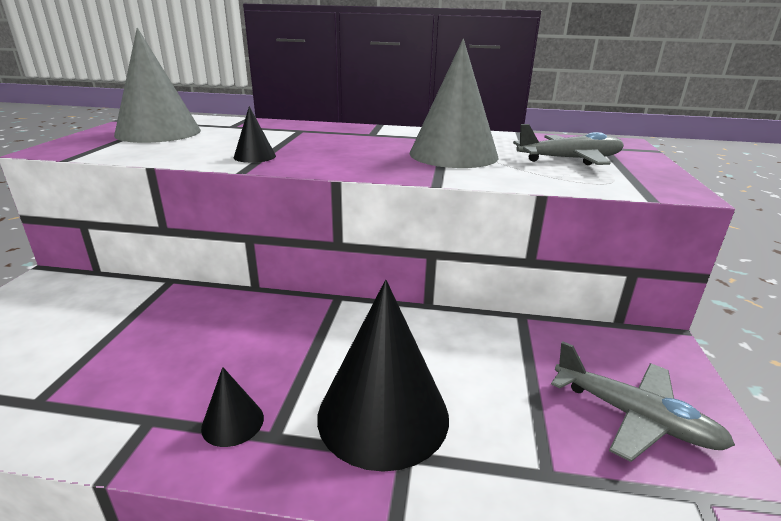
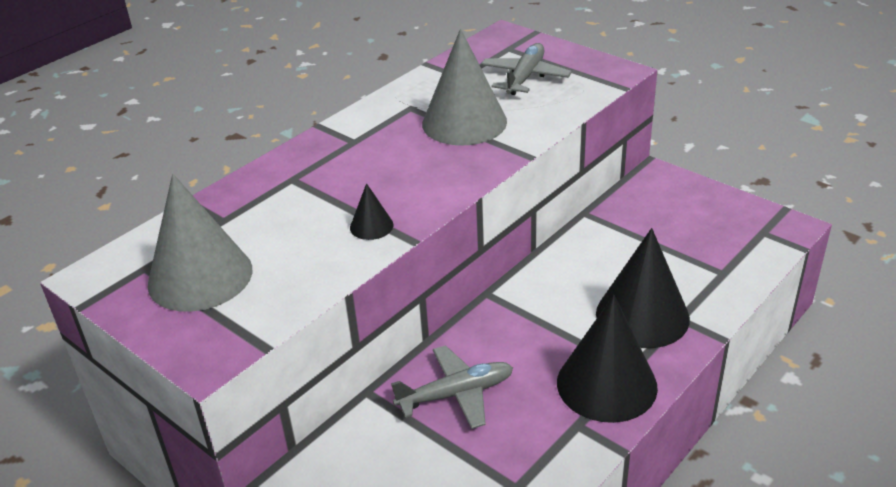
camera: 55 degrees left, 10 degrees up
(233, 422) = (606, 384): black cone -> black cone, size x2.25
(633, 417) = (704, 221): grey plane -> grey plane (456, 394)

